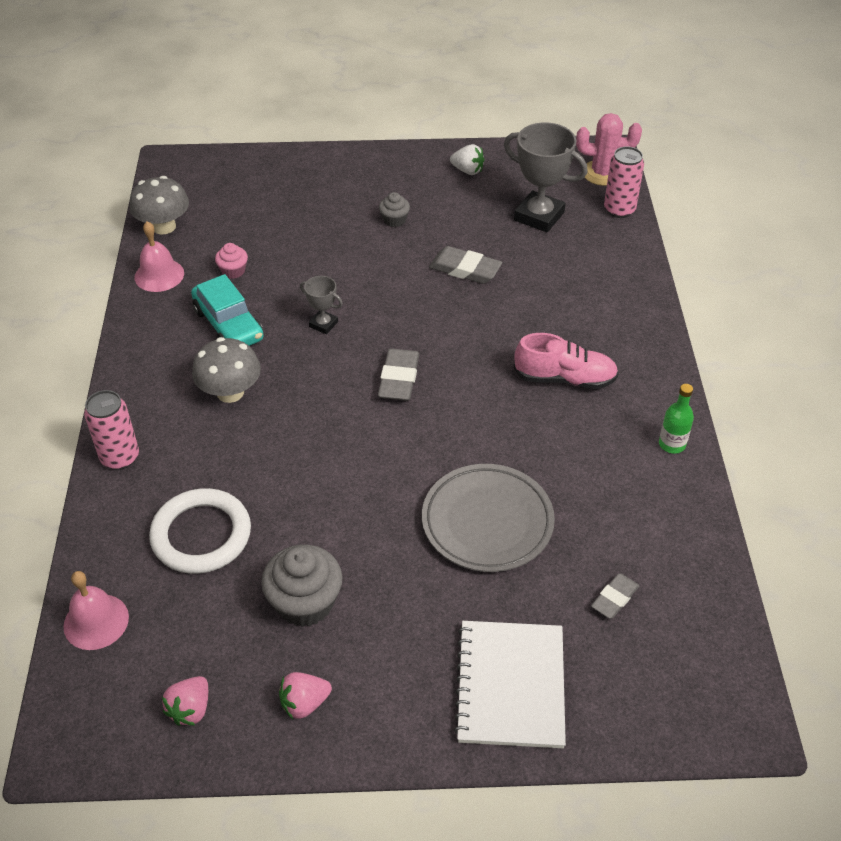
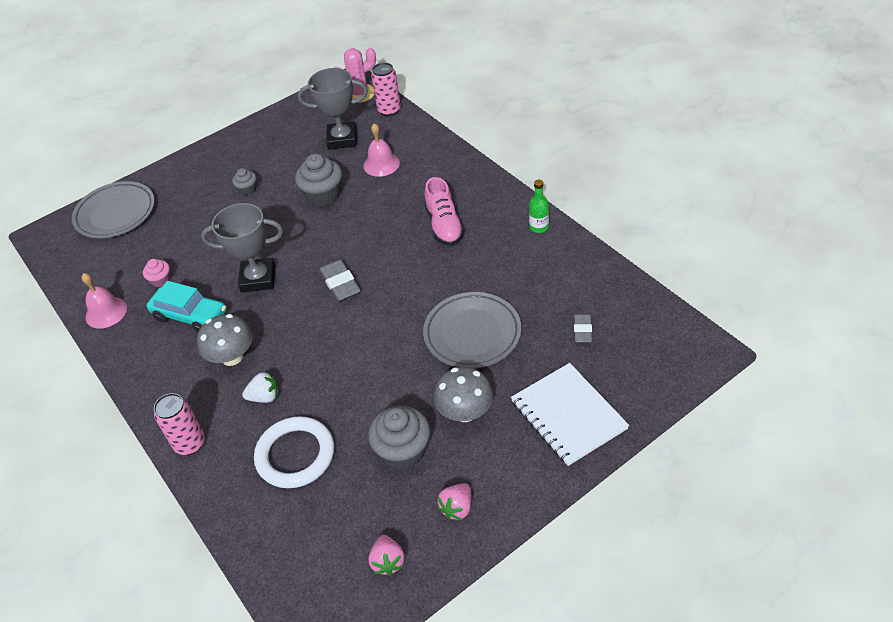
camera: 30 degrees left, 0 degrees up
(96, 621) = (272, 554): pink bell -> pink bell (381, 164)
(164, 226) = (79, 279): grey mushroom -> grey mushroom (465, 412)
(250, 177) = (115, 214): none -> grey plate
(323, 324) = (258, 279): grey trophy -> grey trophy, size x1.96
(465, 269) = (323, 195): grey eraser -> grey cupcake
(467, 171) = (270, 134): white strawberry -> white strawberry (264, 397)
(564, 378) = (444, 225): pink shoe -> pink shoe turned 105 degrees clockwise

